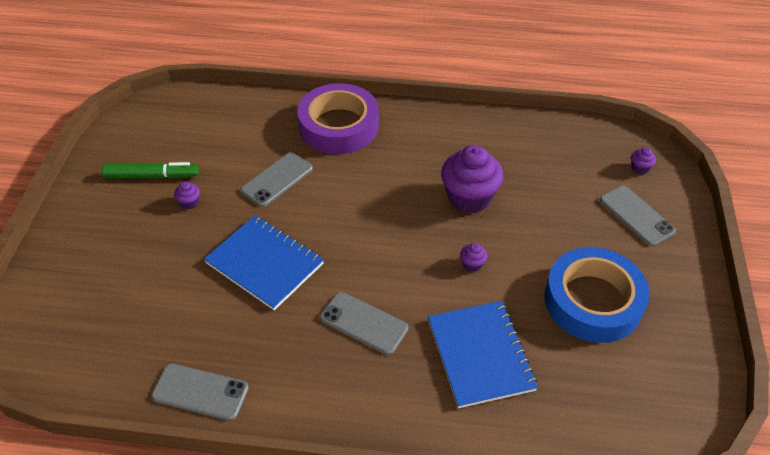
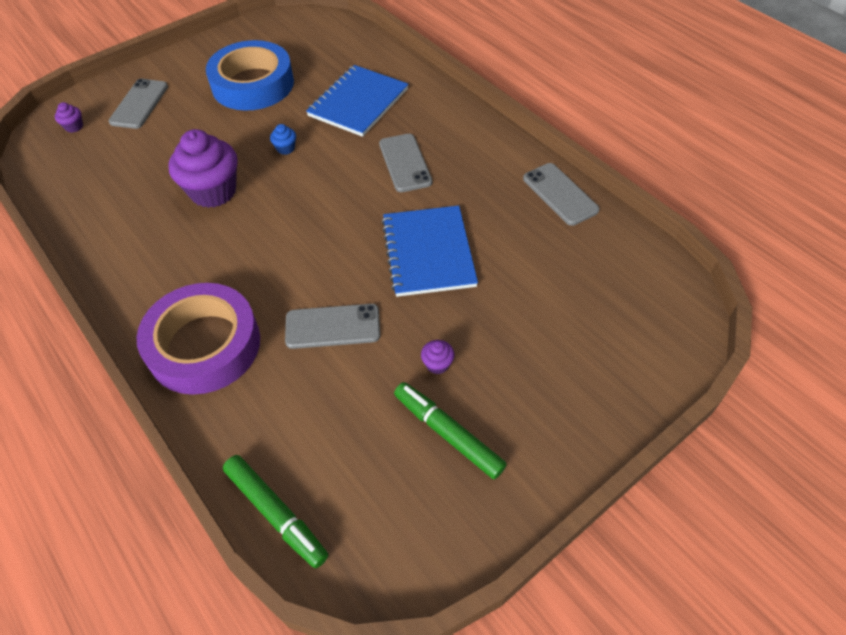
camera: 135 degrees left, 5 degrees up
(212, 98) = (275, 512): none -> green marker
(472, 264) = (285, 148): purple cupcake -> blue cupcake

